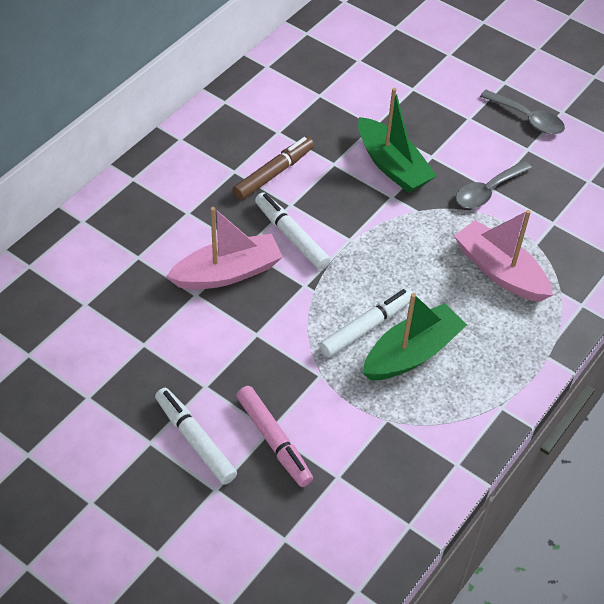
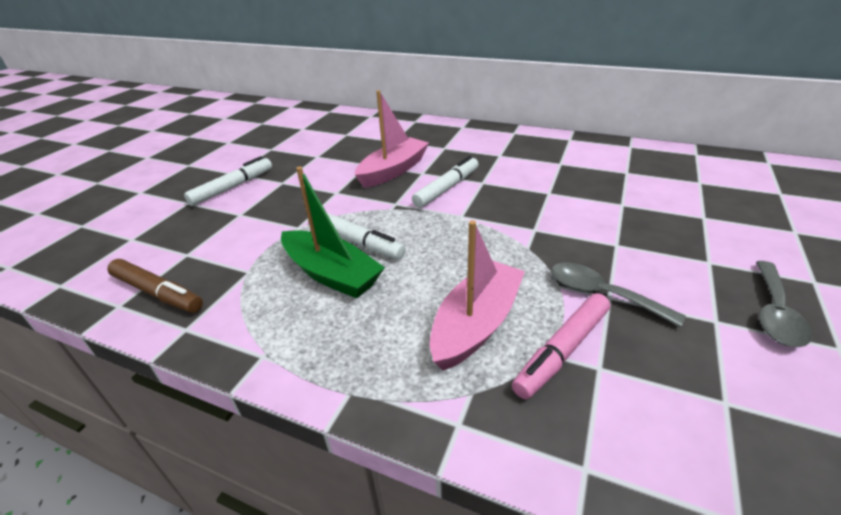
camera: 80 degrees right, 15 degrees down
(227, 273) = (393, 171): pink boat -> pink boat turned 105 degrees counterclockwise
(274, 173) = (511, 169): brown marker -> brown marker (158, 293)
(274, 440) = (229, 218): pink marker -> pink marker (562, 351)
(392, 166) = (577, 222): green boat -> none

